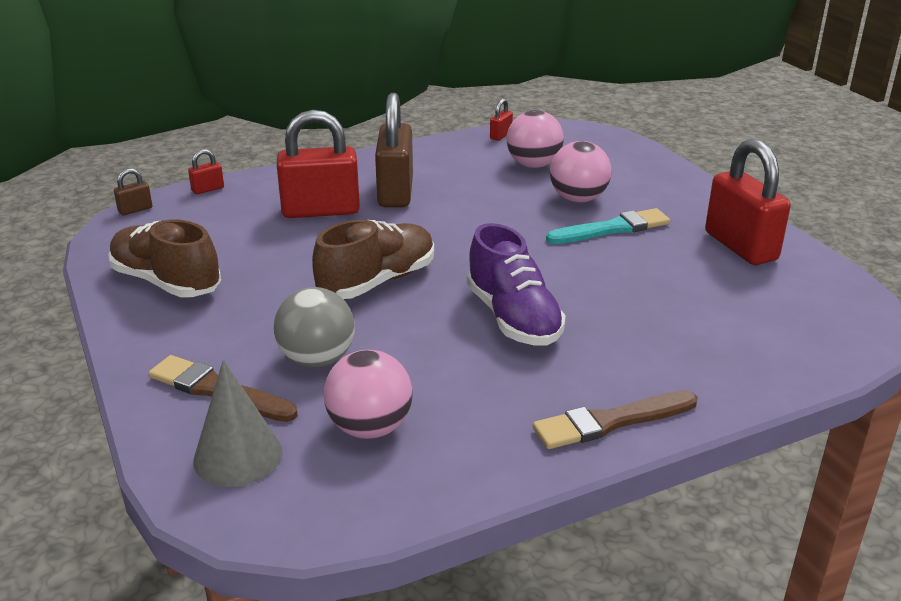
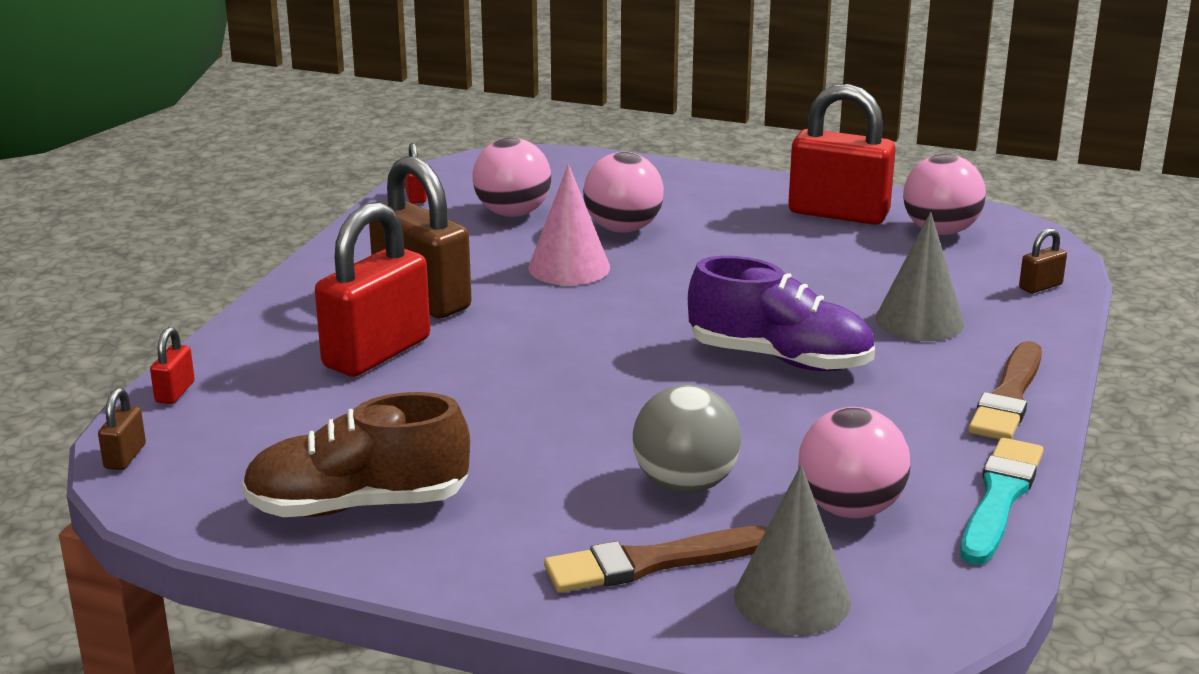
camera: 45 degrees left, 5 degrees down
(377, 281) = (591, 390): brown shoe -> none
(502, 208) = (569, 267): none -> pink cone
(612, 229) = (707, 243): turquoise brush -> turquoise brush (999, 498)
(653, 340) = (919, 321): none -> grey cone
(795, 289) = (940, 231): none -> pink ball
(796, 362) = (1040, 286): none -> brown padlock

